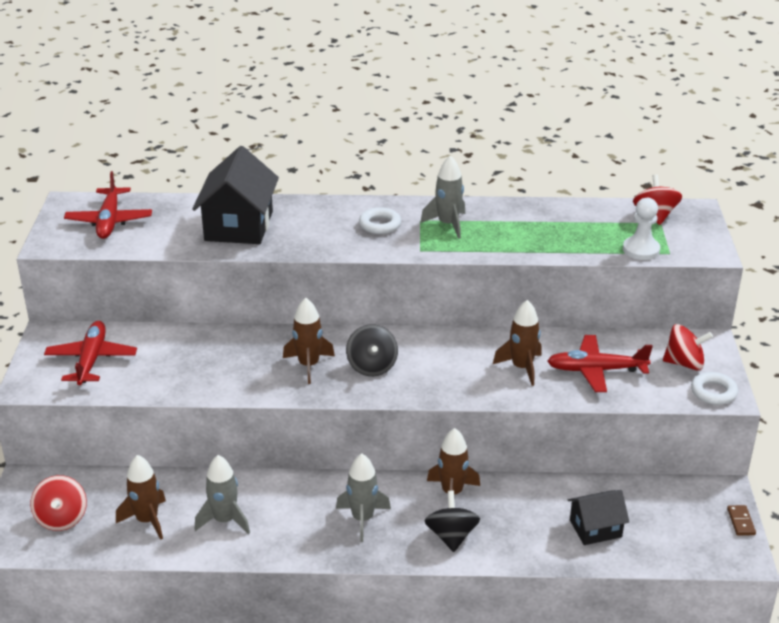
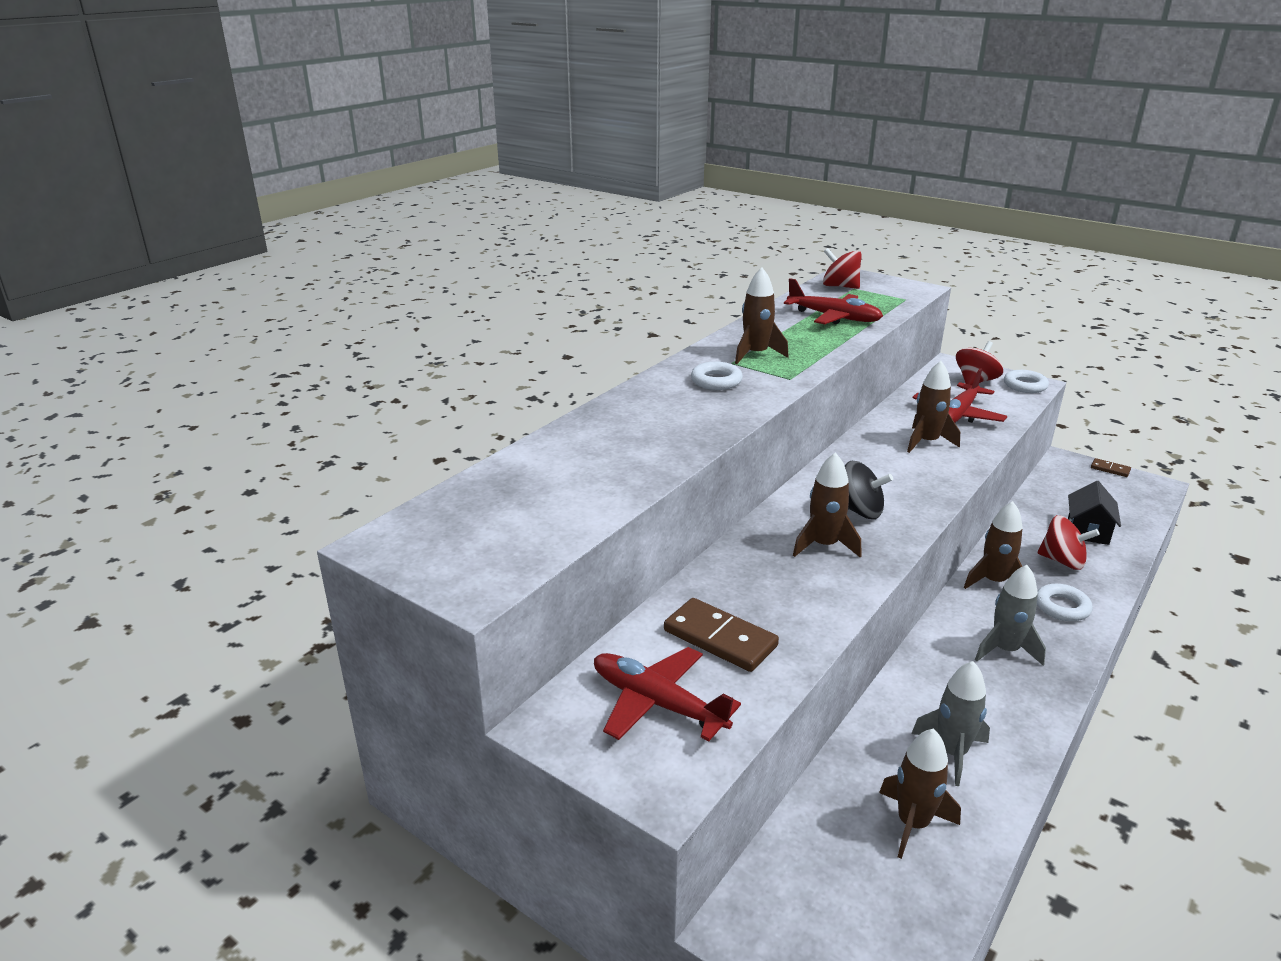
camera: 55 degrees left, 5 degrees down
(61, 518) = (856, 916): red spinning top -> red spinning top (1062, 561)
(109, 221) = (479, 526): red plane -> red plane (833, 317)
(167, 360) = (720, 638): none -> brown domino
(239, 226) = (617, 448): black house -> none
(448, 224) = (756, 354): grey rocket -> brown rocket
(451, 536) = (1062, 607): black spinning top -> white ring
(641, 250) = (890, 305): white pawn -> none

